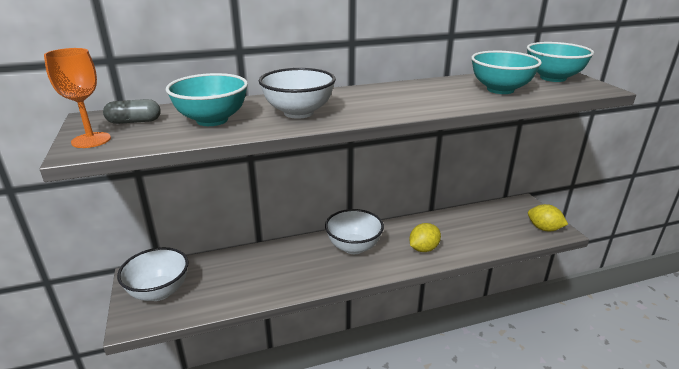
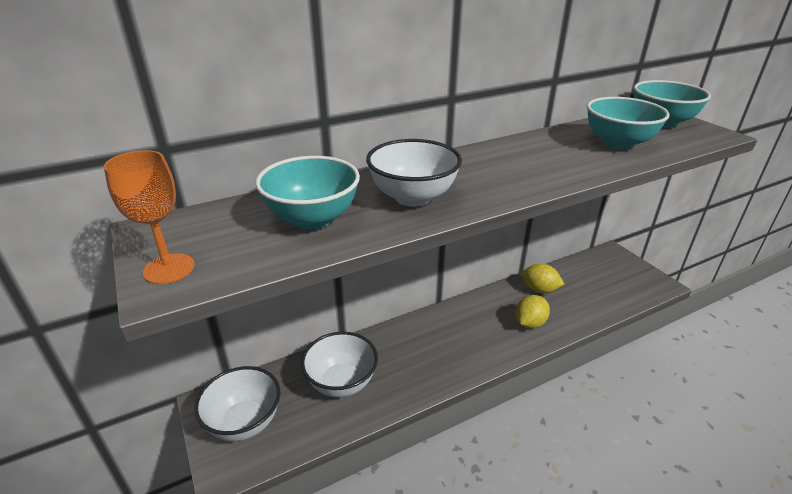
camera: 10 degrees left, 5 degrees up
(134, 121) = (211, 230): grey capsule -> none
(353, 247) = (453, 330): white bowl -> white bowl (341, 382)
(544, 228) = (644, 283): yellow lemon -> yellow lemon (539, 289)

